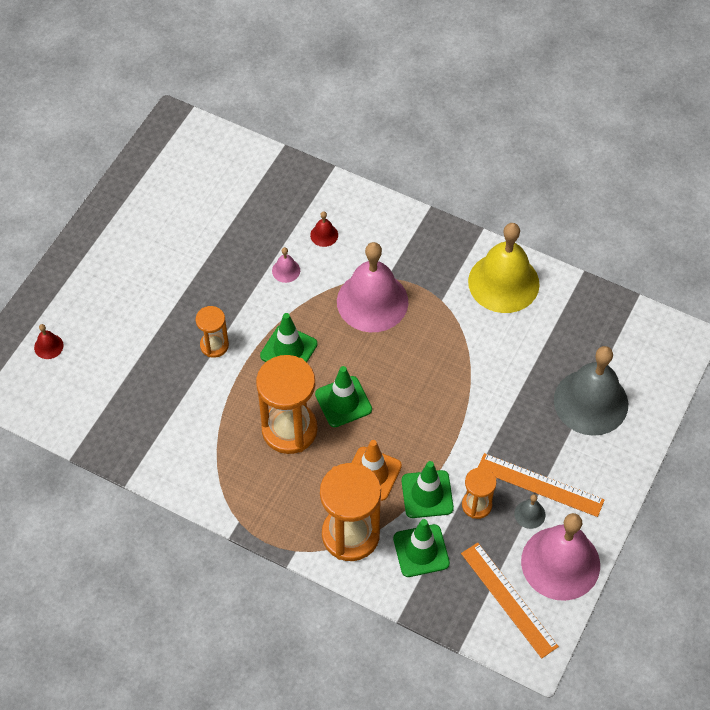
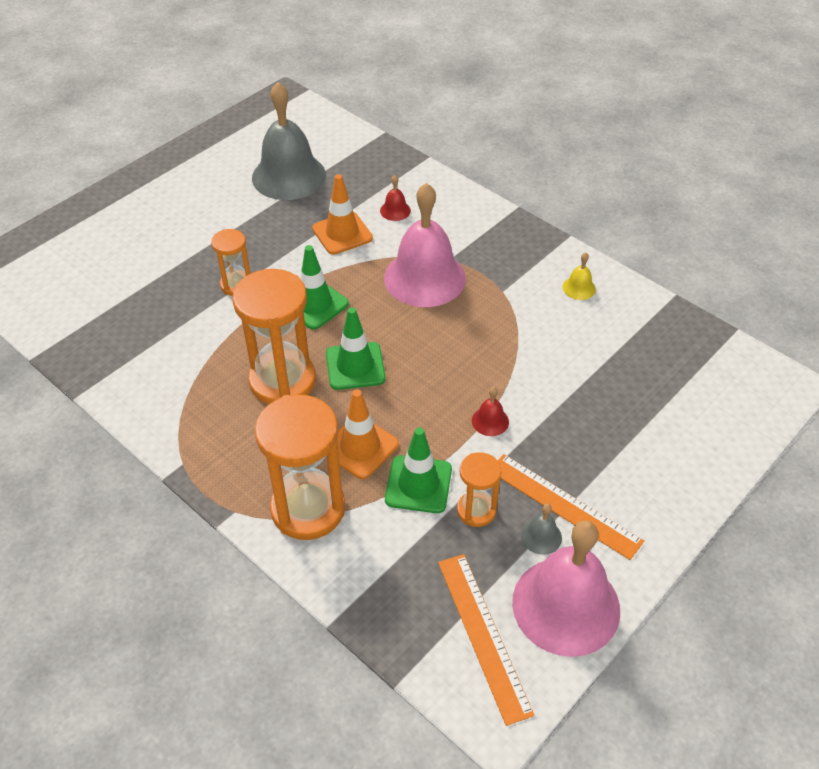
camera: 15 degrees right, 10 degrees down
(48, 346) = (66, 253): red bell -> red bell (490, 421)
(286, 270) = (342, 233): pink bell -> orange traffic cone
(421, 551) = (388, 547): green traffic cone -> none
(503, 282) = (579, 288): yellow bell -> yellow bell, size x0.40
(591, 402) = (652, 427): grey bell -> grey bell (289, 176)

